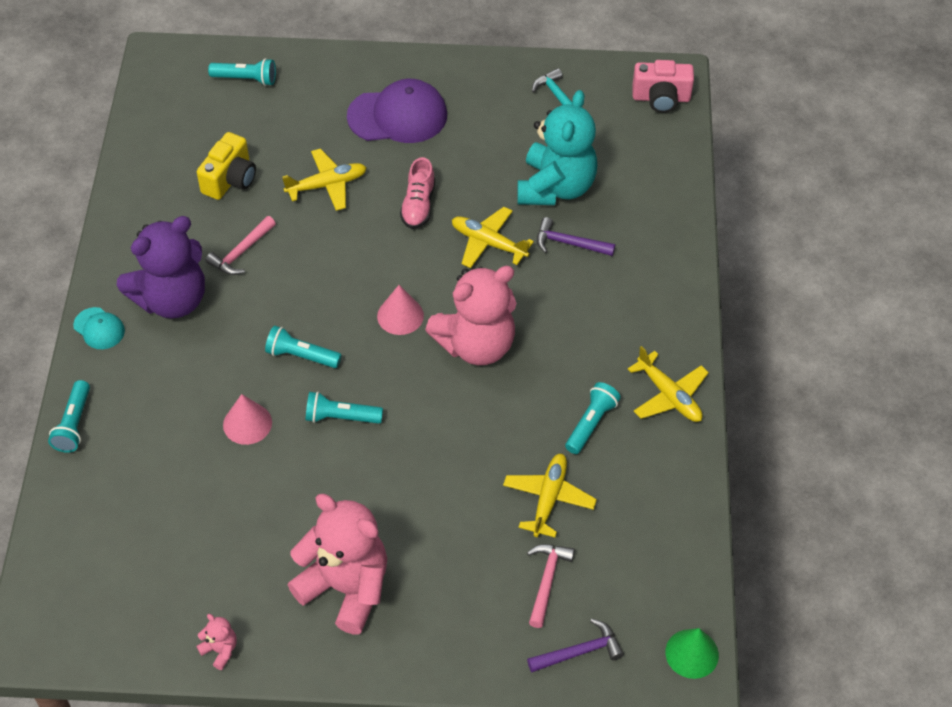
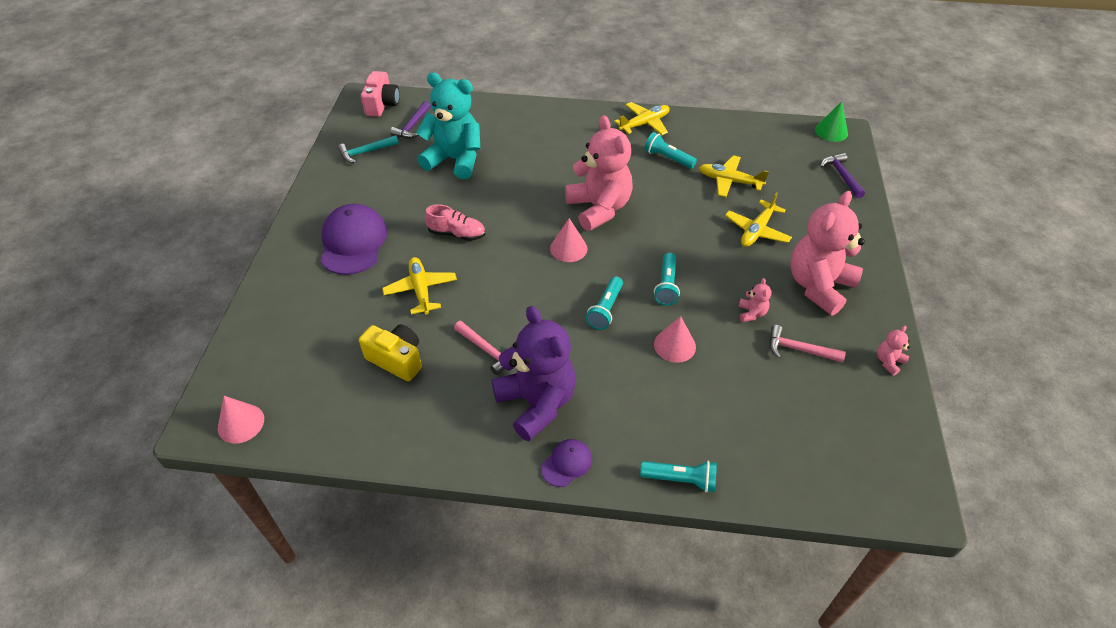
camera: 85 degrees left, 5 degrees down
(99, 328) = (566, 463): turquoise cap -> purple cap
(158, 81) = (241, 423): none -> pink cone
(246, 79) = (268, 348): turquoise flashlight -> none
(297, 506) = (751, 313): none -> pink teddy bear
(488, 243) = (502, 197): yellow plane -> yellow plane (756, 230)
(547, 581) = (793, 186): pink hammer -> pink hammer (799, 349)
(569, 243) = (510, 157): purple hammer -> purple hammer (412, 126)

